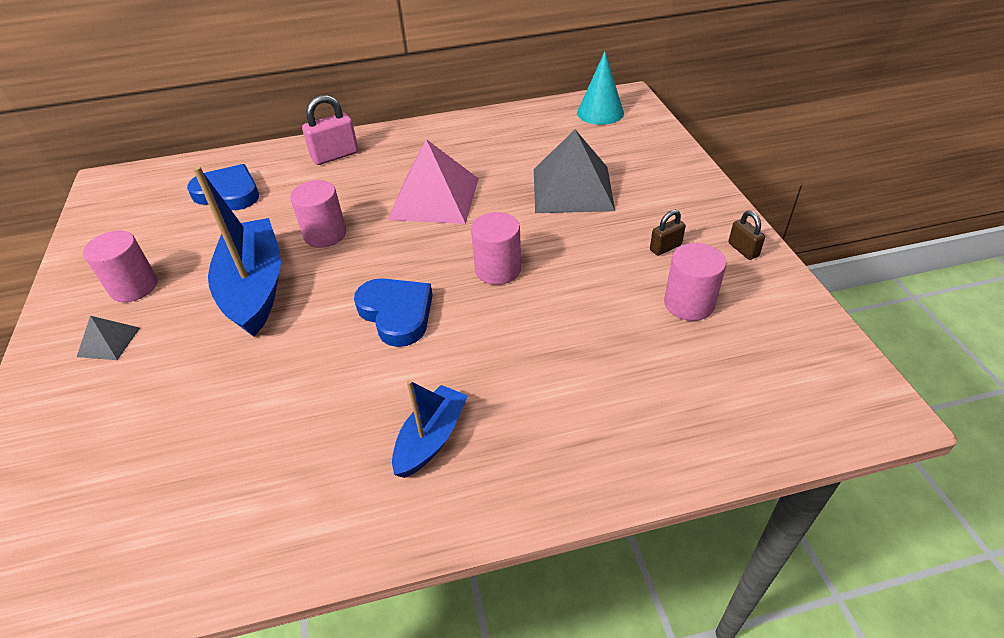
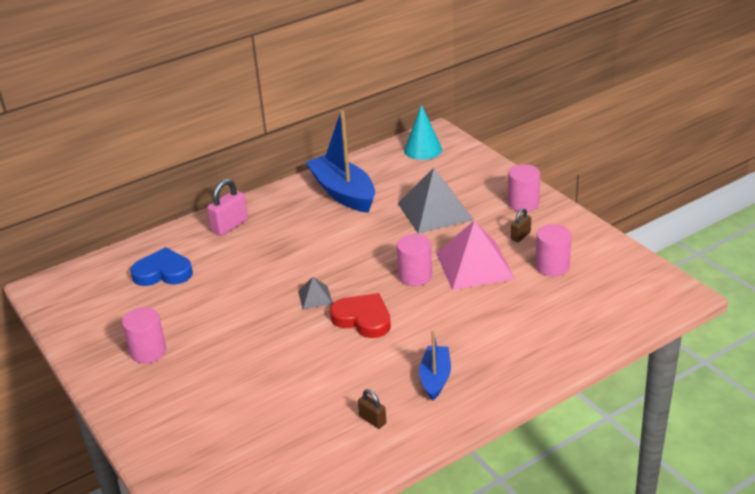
camera: 20 degrees left, 10 degrees down
(109, 342) = (164, 388): grey pyramid -> grey pyramid (315, 297)
(255, 288) = (245, 329): blue boat -> blue boat (343, 193)
(325, 234) = (269, 283): pink cylinder -> pink cylinder (523, 203)
(396, 314) = (363, 319): blue heart -> red heart
(434, 198) = (335, 240): pink pyramid -> pink pyramid (474, 265)
(743, 250) = (571, 226): brown padlock -> brown padlock (372, 420)

